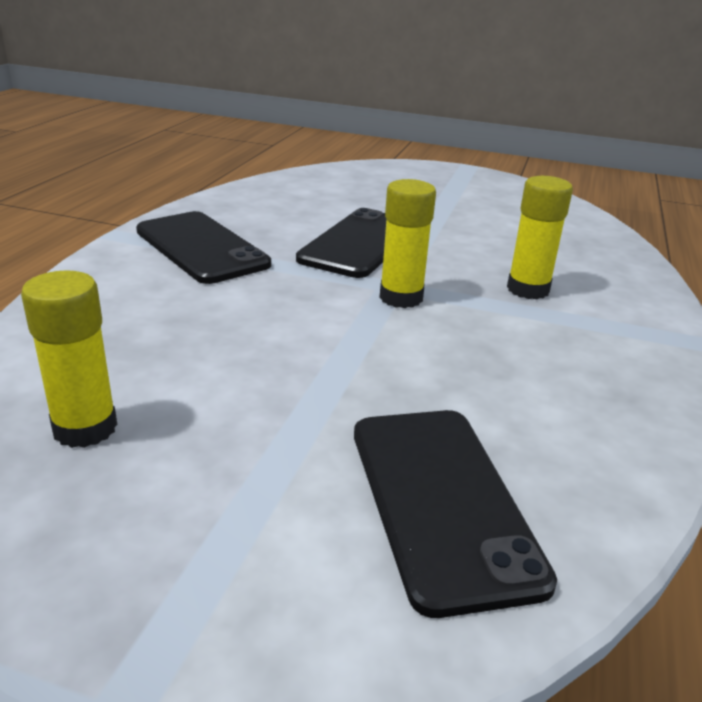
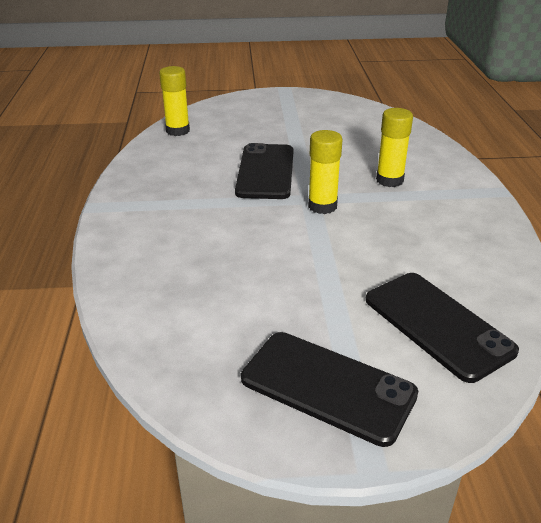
camera: 20 degrees left, 5 degrees up
(85, 428) = (216, 347): yellow glue stick -> yellow glue stick (178, 131)
(201, 248) = (165, 202): black phone -> black phone (327, 387)

